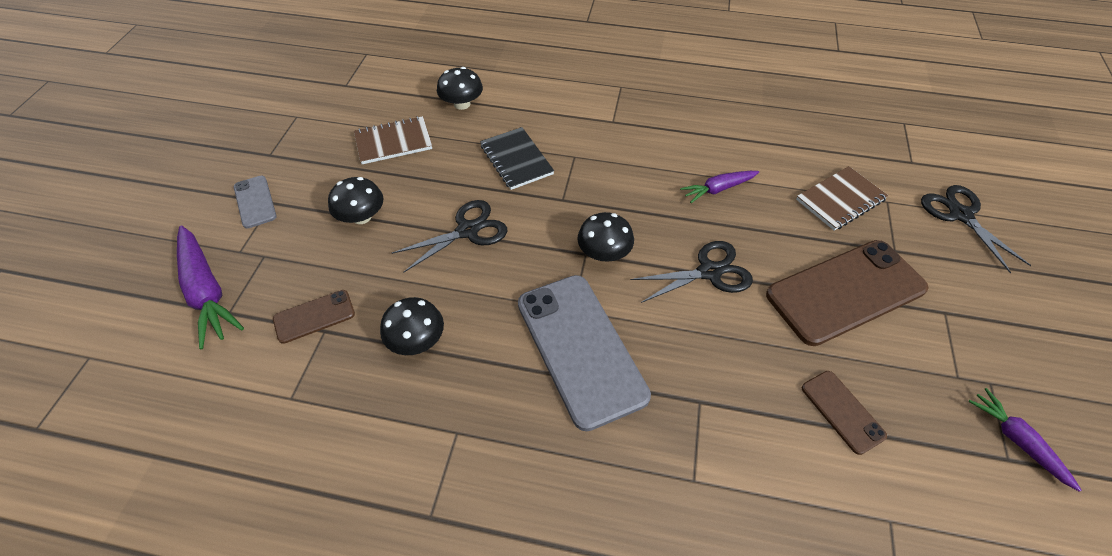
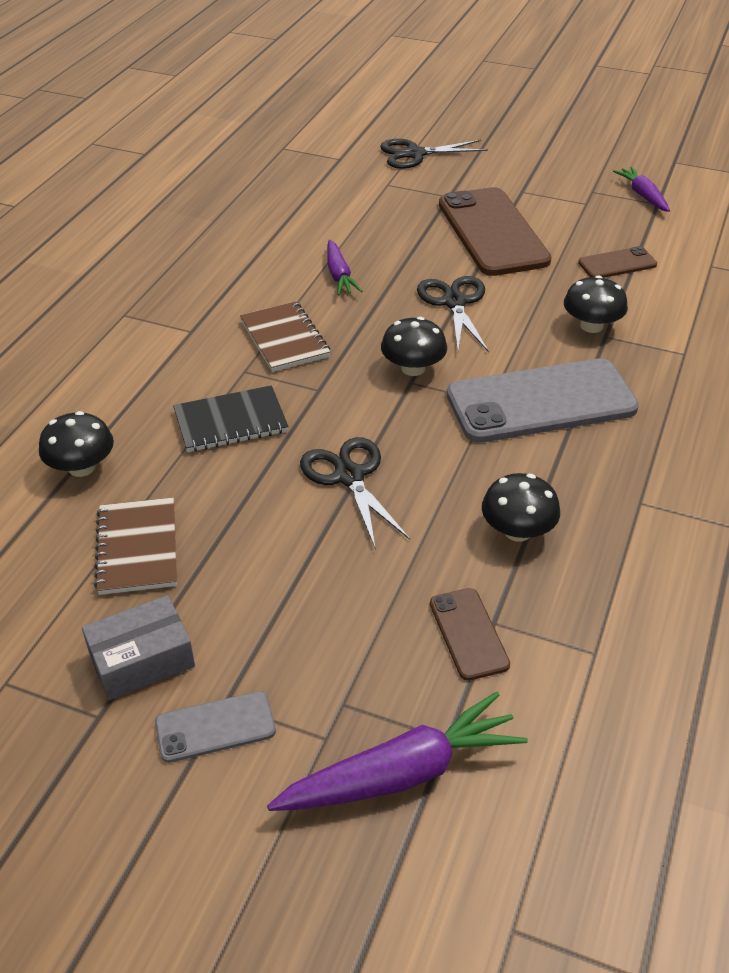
camera: 80 degrees left, 10 degrees down
(306, 162) = (142, 660): none -> grey box
(361, 216) = (291, 586): black mushroom -> black mushroom (591, 326)
(840, 200) = (378, 208): brown notebook -> brown notebook (285, 339)
(1017, 441) = (642, 195): purple carrot -> purple carrot turned 90 degrees clockwise

